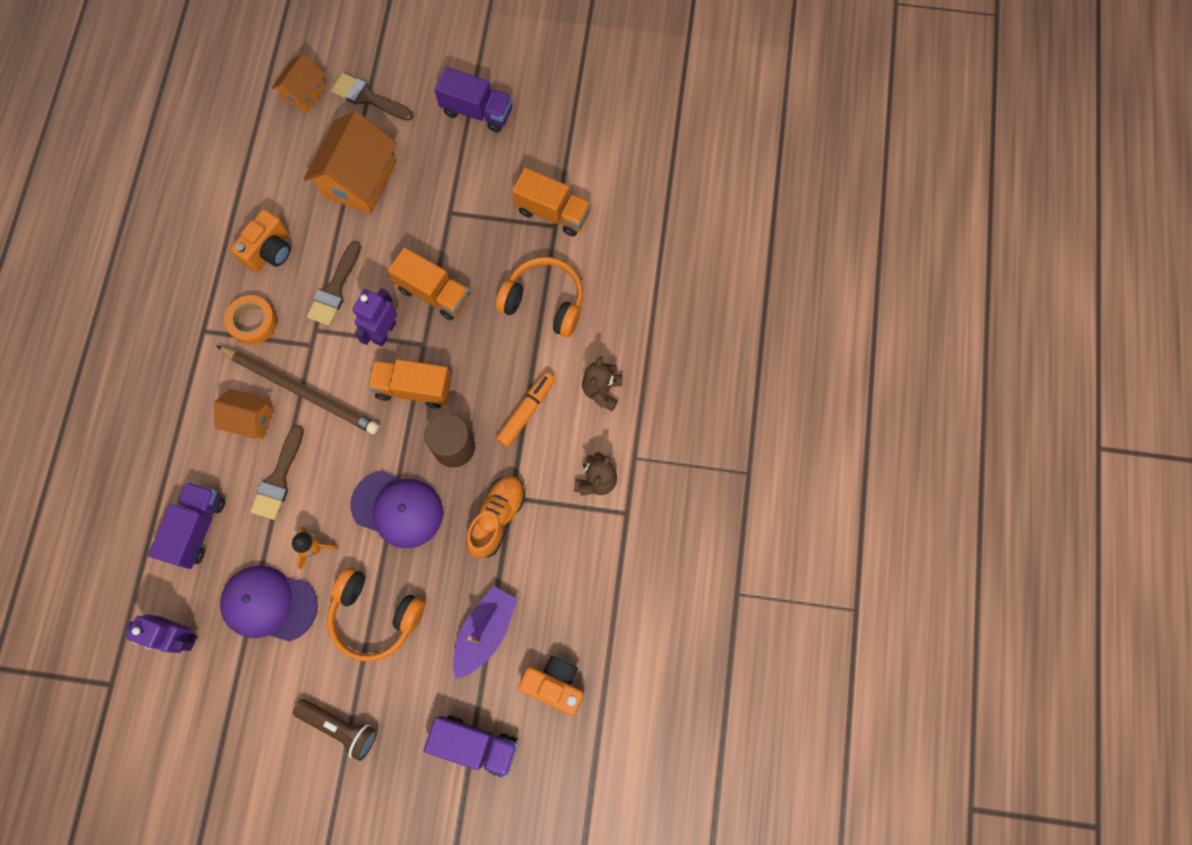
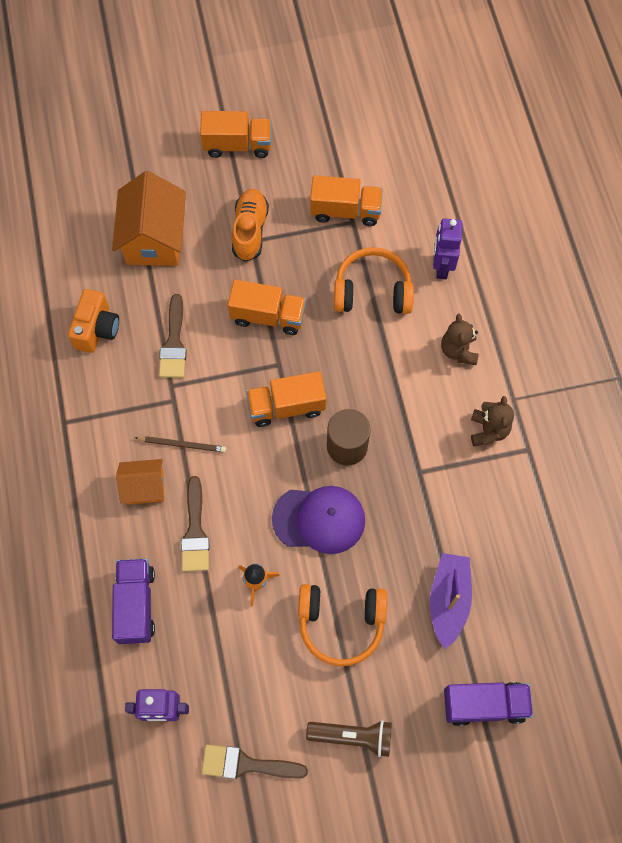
camera: 20 degrees left, 5 degrees down
(253, 322) = (109, 398): orange tape -> none
(269, 604) = (236, 649): purple cap -> none
(301, 391) = (182, 444): brown pencil -> brown pencil, size x0.49
(304, 93) = (68, 178): orange house -> none
(368, 98) = (131, 164): brown brush -> brown brush (246, 764)
(384, 332) = (237, 366): purple robot -> purple robot (441, 266)
(477, 111) = (237, 145): purple truck -> orange truck
(497, 518) = (414, 495): orange shoe -> orange shoe (250, 231)
(526, 411) = (399, 392): orange marker -> none
(555, 685) = (532, 624): orange camera -> none

